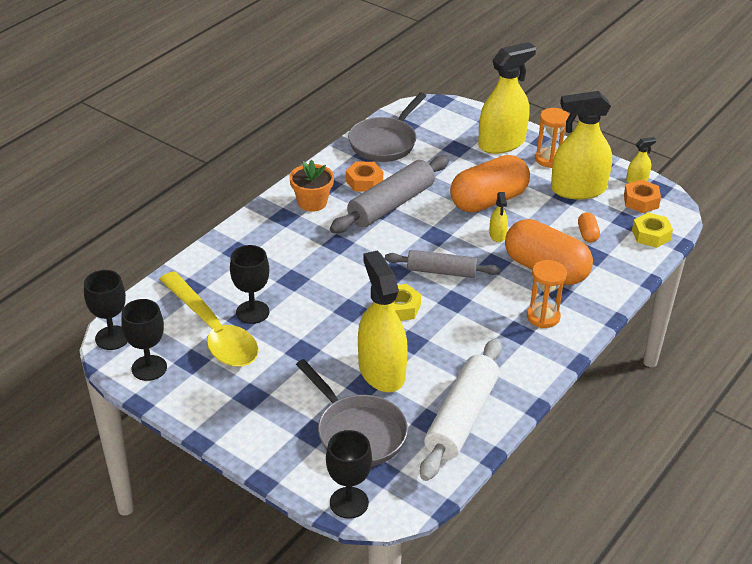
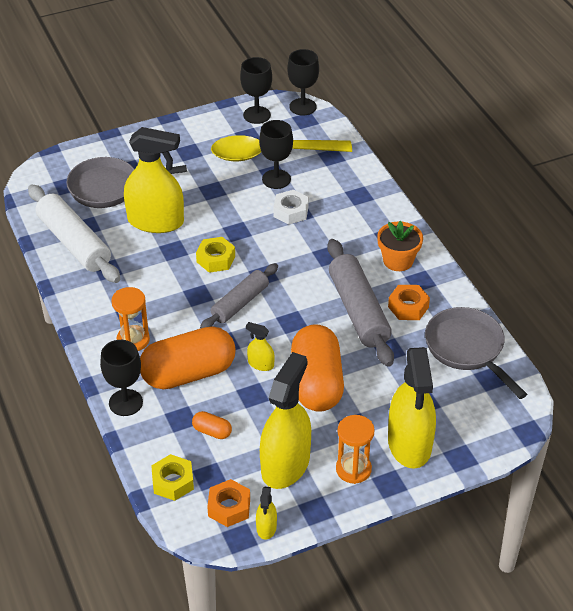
camera: 120 degrees right, 5 degrees up
(295, 285) = (291, 212): none -> white nut
(349, 503) = (56, 162): black goblet -> black goblet (125, 402)

